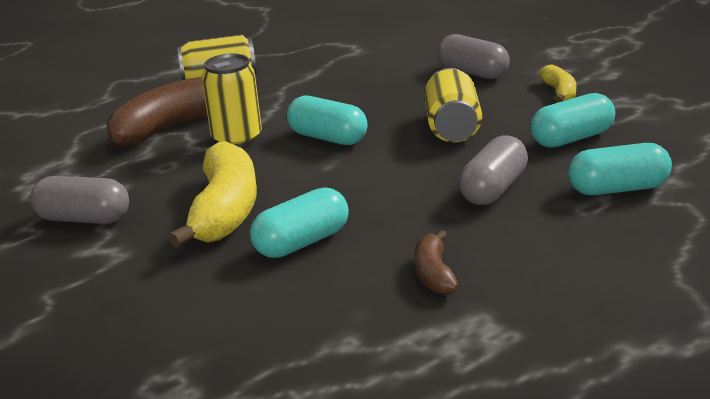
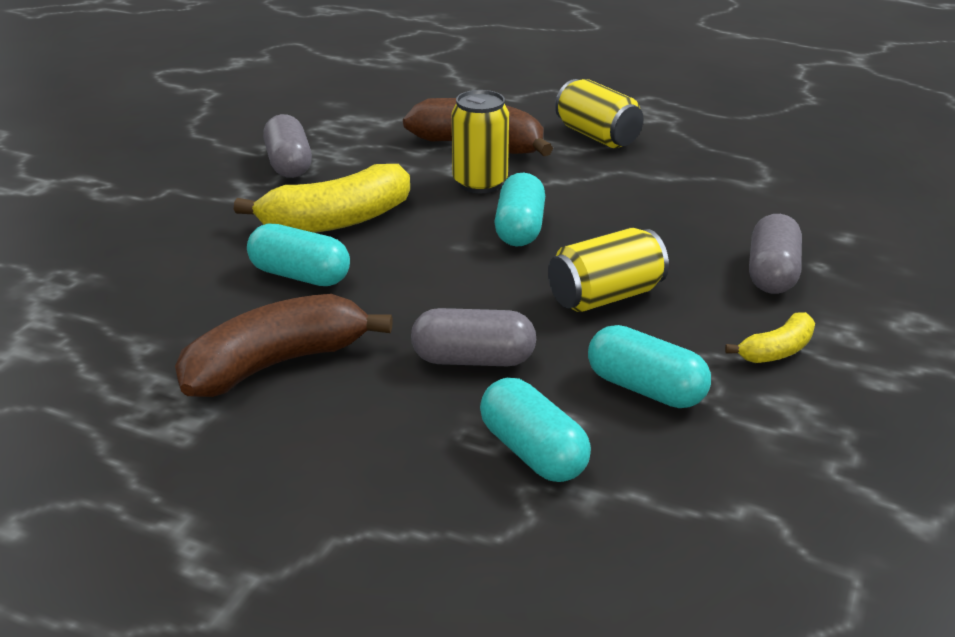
camera: 60 degrees right, 5 degrees up
(434, 274) = (276, 364): brown banana -> brown banana, size x1.98

